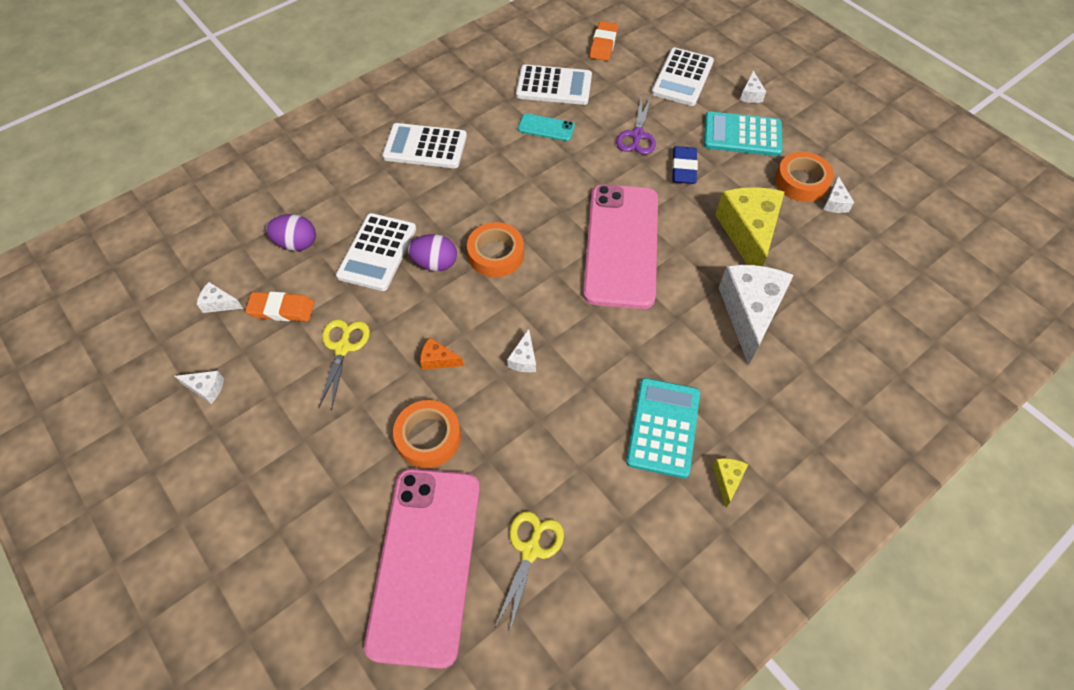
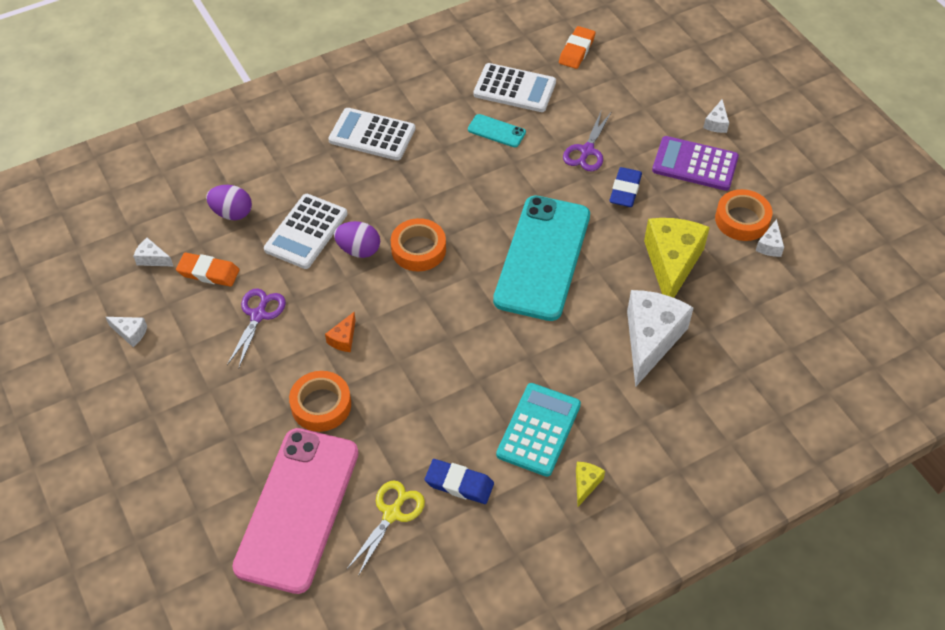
camera: 10 degrees right, 5 degrees down
(343, 348) = (258, 315): yellow scissors -> purple scissors
(438, 360) = (343, 339): orange cheese -> orange cheese turned 90 degrees counterclockwise
(524, 359) = (423, 350): white cheese -> none
(595, 502) = (459, 484): none -> blue eraser
(621, 245) = (542, 257): pink phone -> turquoise phone
(682, 77) = (650, 96): white calculator -> none
(742, 135) = (695, 164): turquoise calculator -> purple calculator

